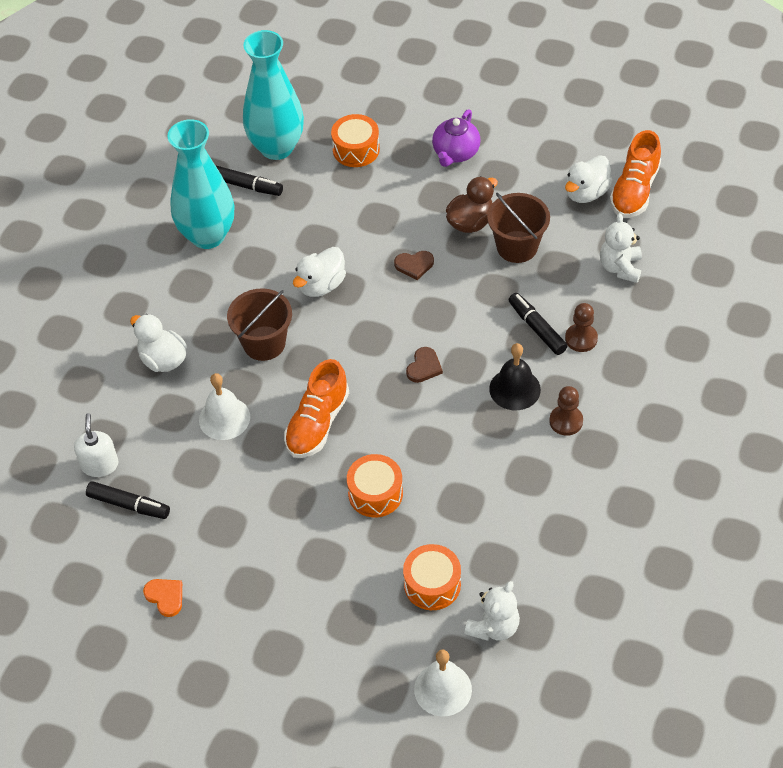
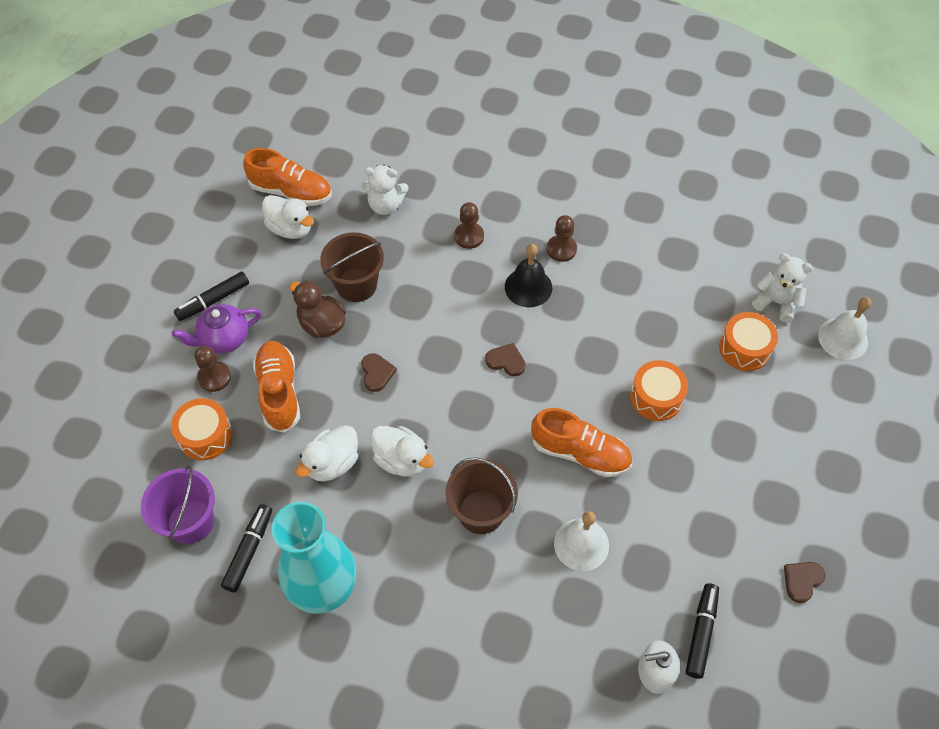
camera: 95 degrees left, 5 degrees up
(163, 359) = (507, 619): white duck -> white duck (332, 463)
(165, 597) = (802, 581): orange heart -> brown heart
(276, 147) = (190, 521): turquoise vase -> purple bucket
(397, 195) = (279, 392): none -> orange shoe
(414, 150) = (214, 377): none -> brown pawn
(455, 153) = (224, 339): purple teapot -> purple teapot turned 135 degrees clockwise
(537, 328) = (457, 270): black marker -> black marker (213, 300)

